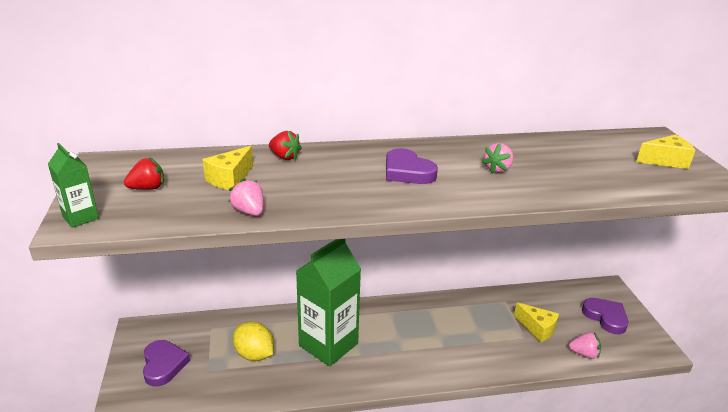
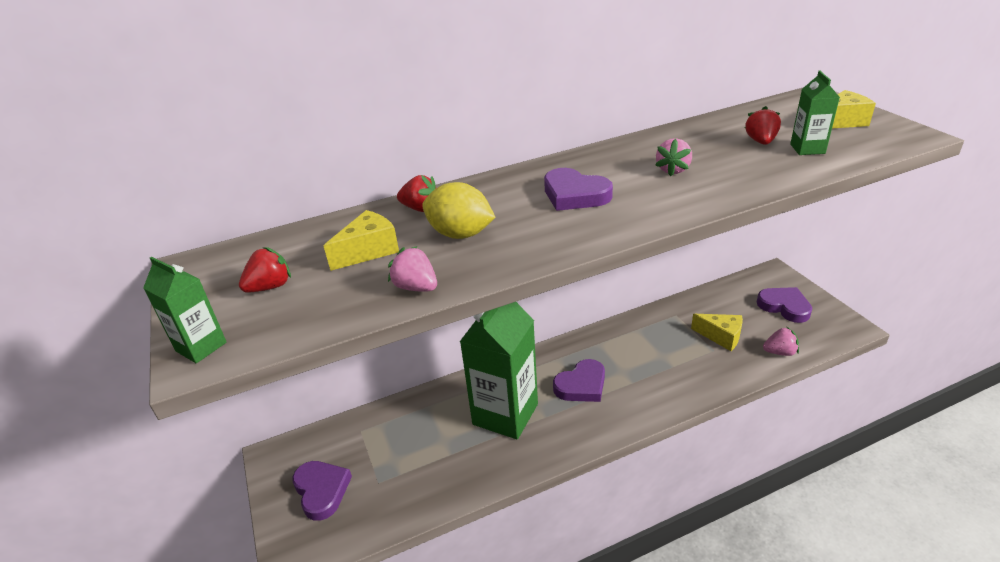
camera: 10 degrees left, 5 degrees up
(230, 179) = (369, 251): yellow cheese -> yellow cheese turned 150 degrees counterclockwise
(254, 354) = (425, 448): yellow lemon -> yellow lemon (460, 234)
(400, 338) = (581, 385): none -> purple heart
(585, 162) = (761, 141): none -> red strawberry
(621, 176) = (807, 149): none -> green carton

